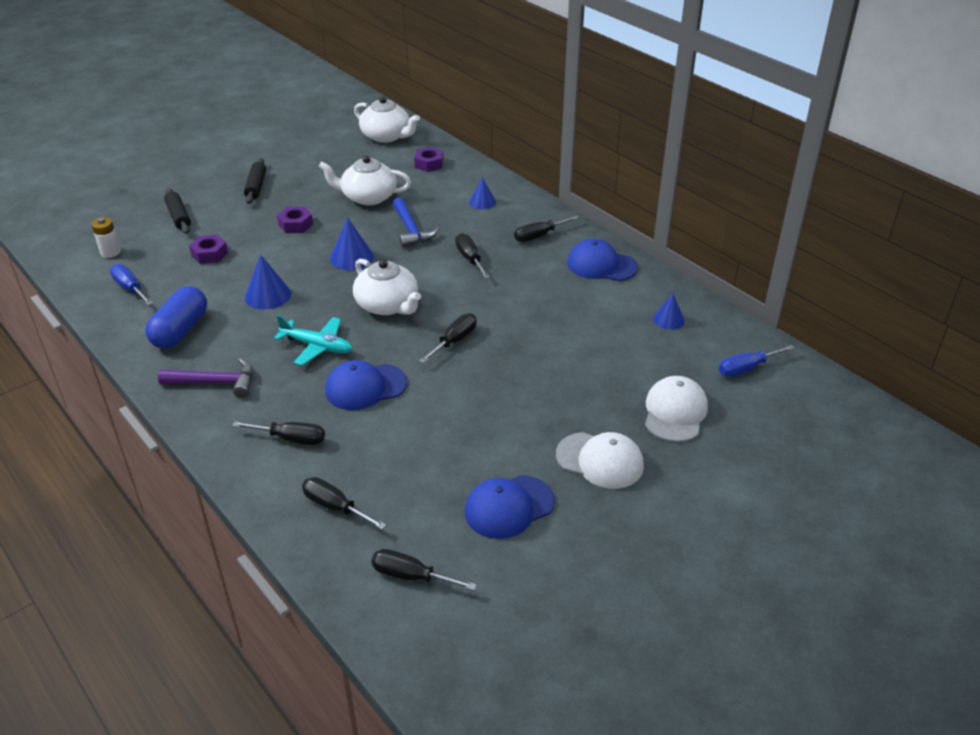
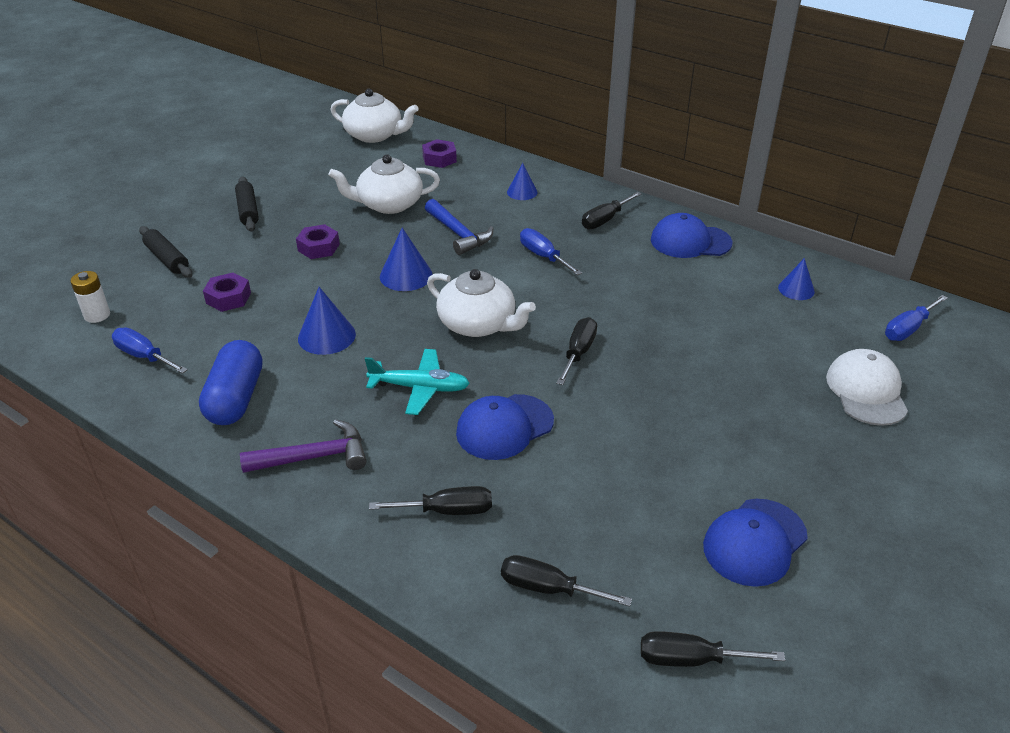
camera: 15 degrees left, 0 degrees up
(470, 259) = (543, 256): black screwdriver -> blue screwdriver
(600, 460) = (821, 463): white cap -> none

